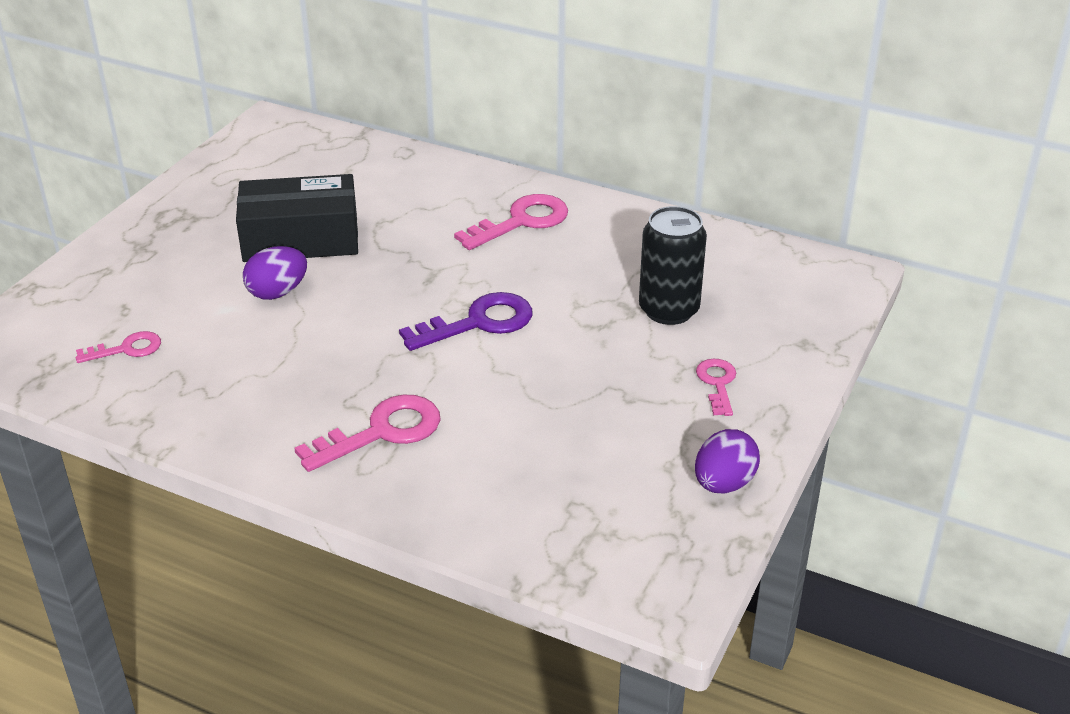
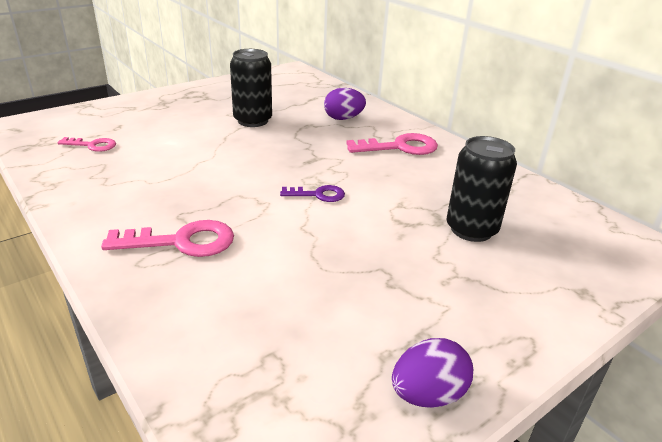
camera: 25 degrees right, 5 degrees down
(277, 292) = (209, 142): purple egg -> purple egg (343, 118)
(301, 238) = (253, 120): black box -> black can
(478, 323) = (318, 195): purple key -> purple key, size x0.59
(717, 383) = (479, 298): pink key -> none

